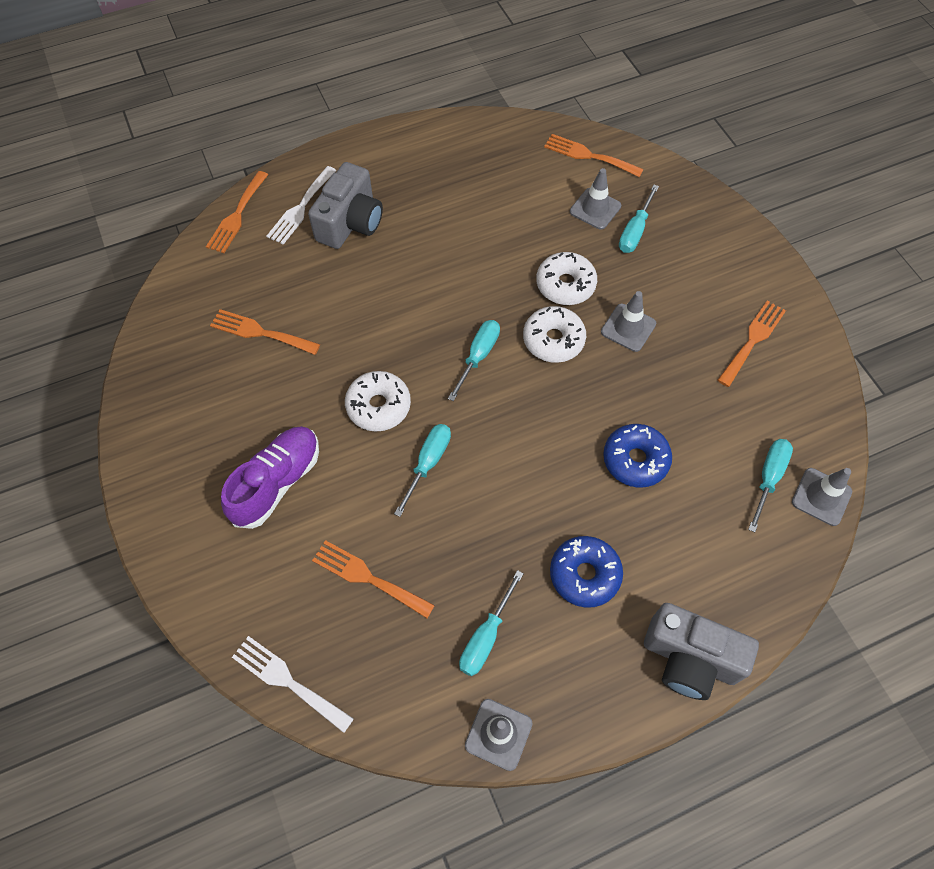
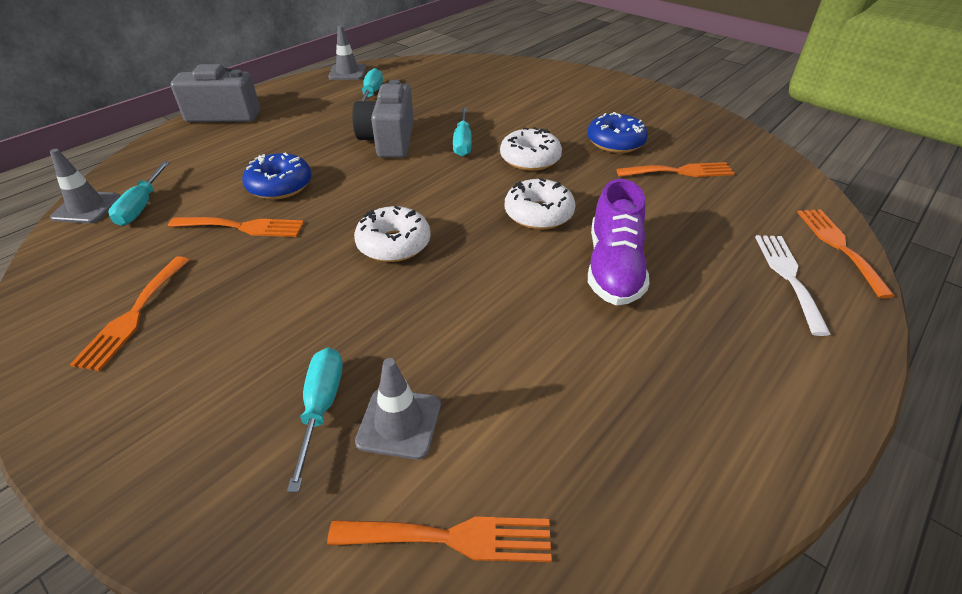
camera: 155 degrees right, 20 degrees down
(277, 483) = (564, 111): purple shoe -> purple shoe (613, 268)
(287, 681) = (479, 62): white fork -> none
(350, 223) = (715, 281): grey camera -> grey camera (389, 140)
(367, 577) = (464, 95): orange fork -> orange fork (243, 227)
(478, 356) = (466, 211): turquoise screwdriver -> none
(565, 285) = (403, 300): white donut -> white donut (538, 214)
(584, 574) = (311, 126): blue donut -> blue donut (615, 142)
(628, 328) = (307, 280): grey traffic cone -> none

